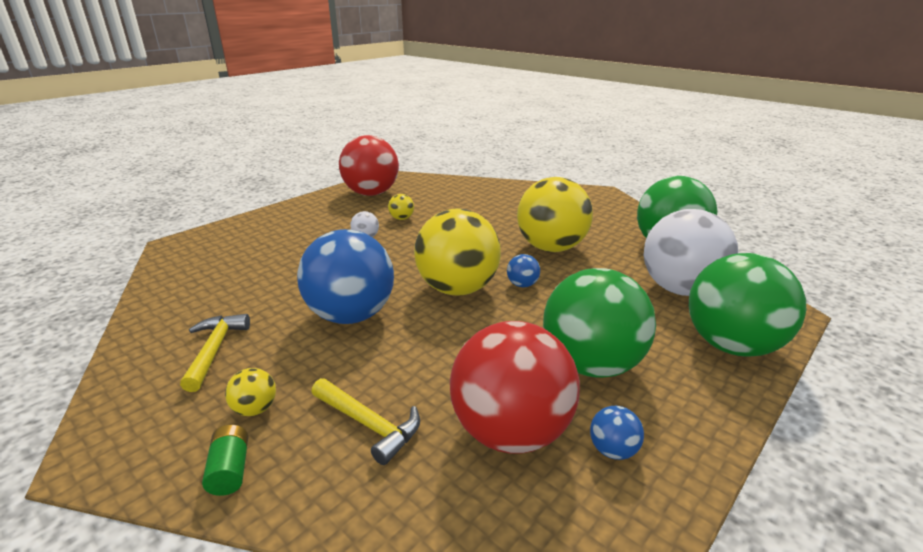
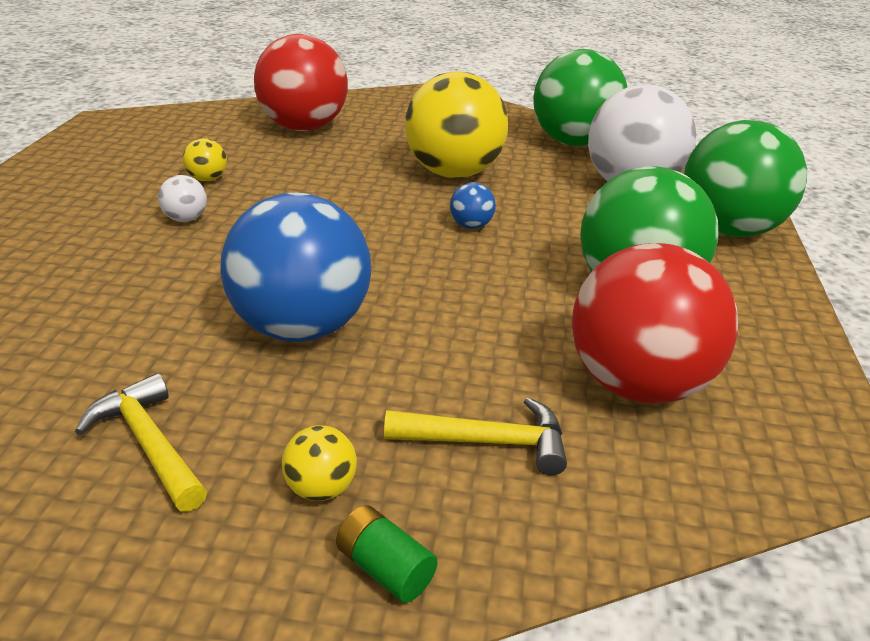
camera: 35 degrees left, 5 degrees up
(371, 193) = (109, 152): red ball -> red ball (303, 127)
(457, 289) = (400, 252): yellow ball -> none
(612, 450) = (739, 363): blue ball -> none

